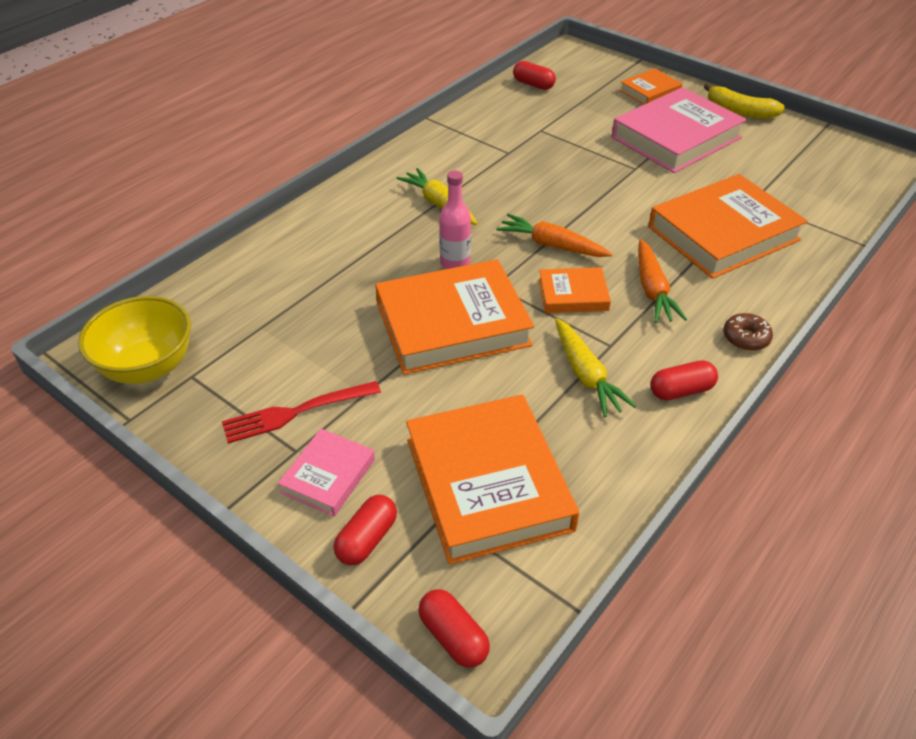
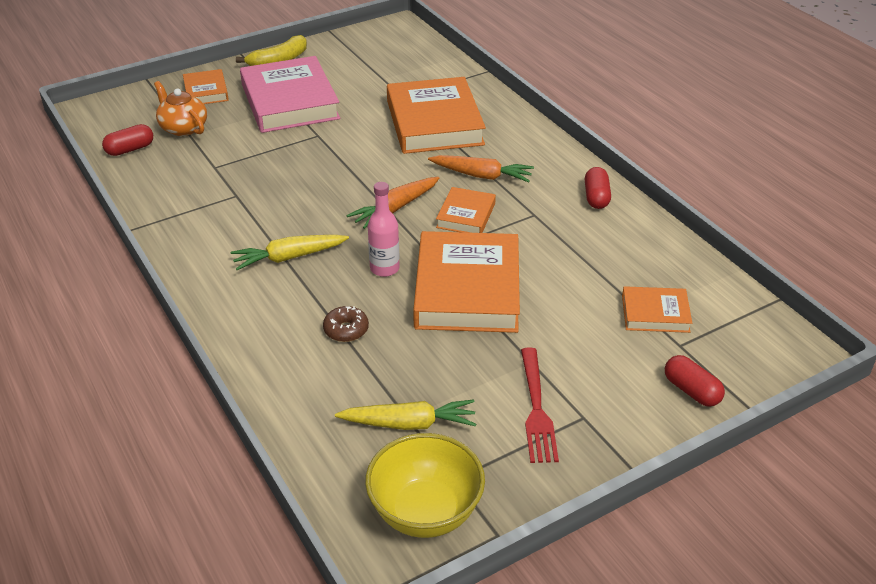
camera: 70 degrees left, 5 degrees down
(328, 476) = (619, 401): pink book -> none
(453, 636) = (787, 364): red capsule -> none
(488, 484) = (655, 313): orange book -> orange book, size x0.50
(584, 98) = (183, 128): none -> orange teapot
(586, 375) = (561, 235): yellow carrot -> yellow carrot (409, 424)
(745, 338) = (556, 153): brown donut -> brown donut (346, 330)

